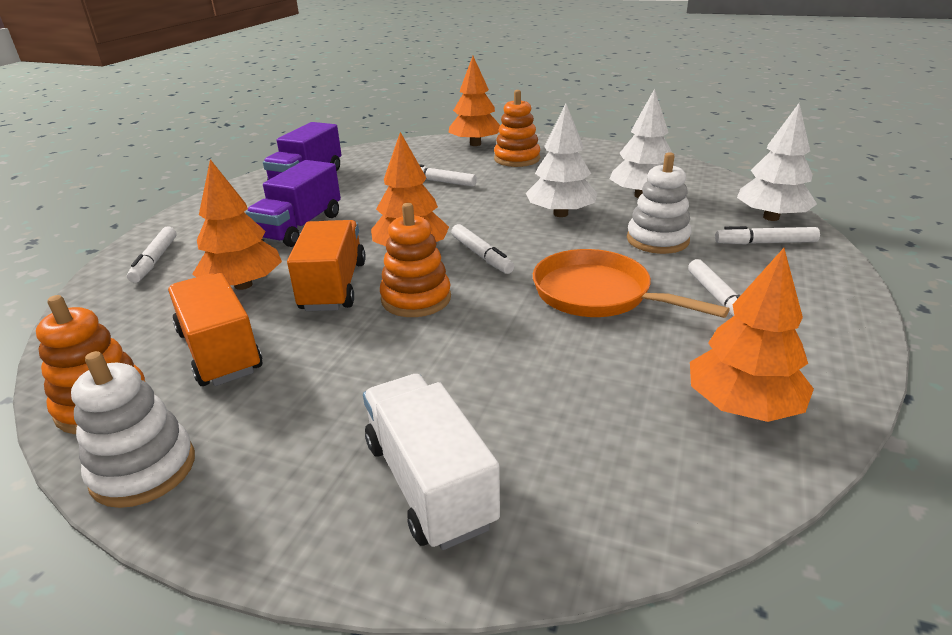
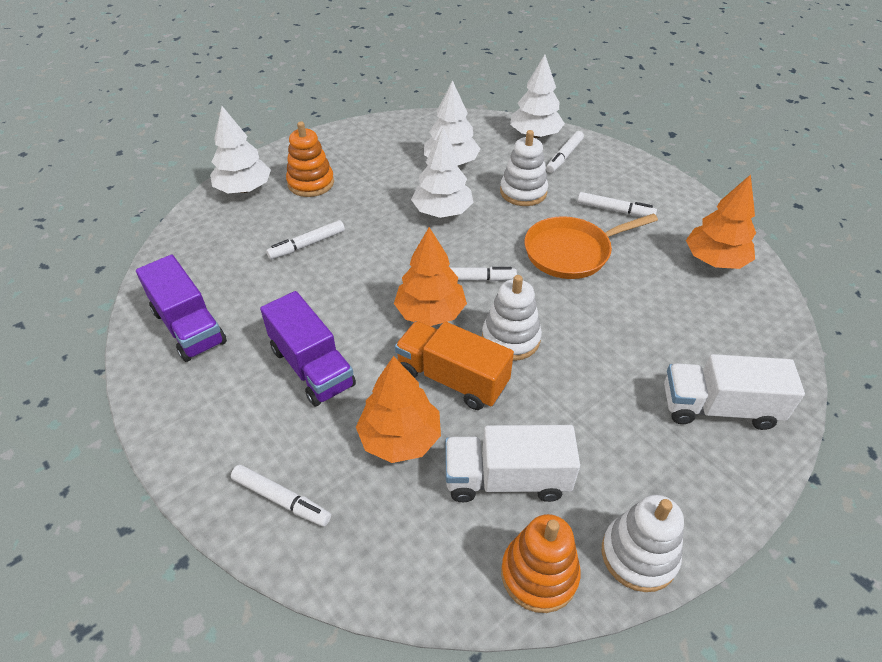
camera: 60 degrees left, 15 degrees up
(220, 351) = (506, 479): orange truck -> white truck
(416, 299) = (510, 338): orange stacking toy -> white stacking toy
(475, 144) = (244, 189): orange tree -> white tree

